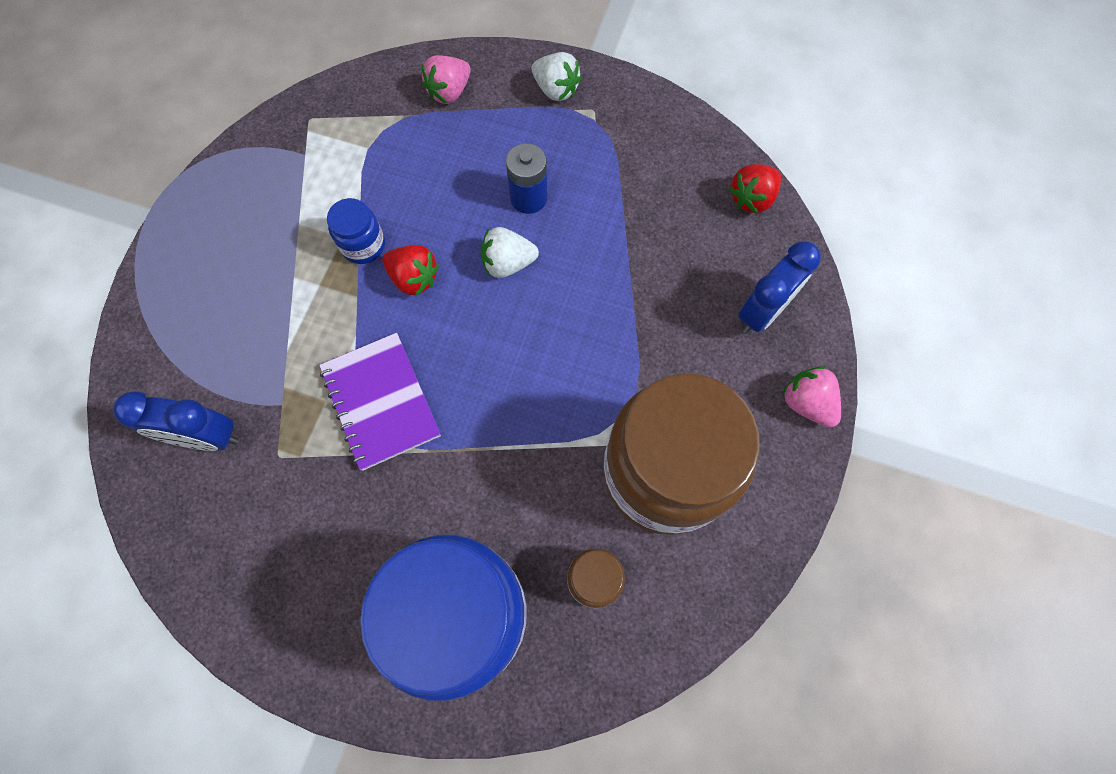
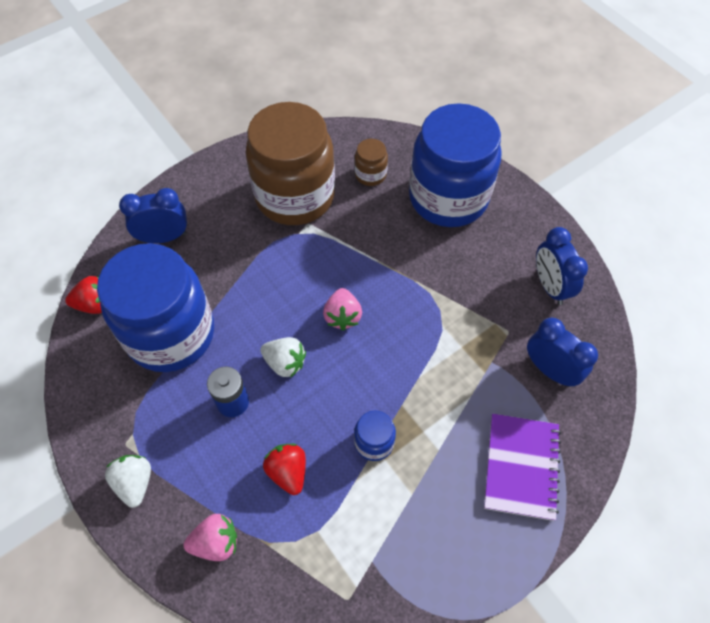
camera: 145 degrees left, 10 degrees down
(250, 557) = (550, 286): none -> blue clock
(381, 402) = (427, 325): purple notebook -> purple notebook (521, 467)
(414, 278) = (354, 393): red strawberry -> red strawberry (288, 472)
(648, 219) = (171, 334): none -> blue jar
(806, 403) = (191, 182): pink strawberry -> pink strawberry (342, 316)

